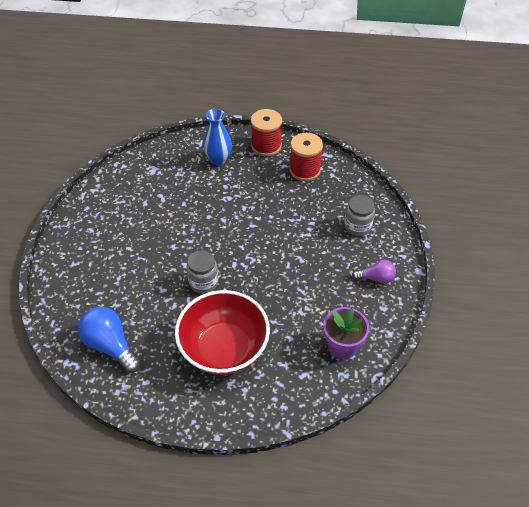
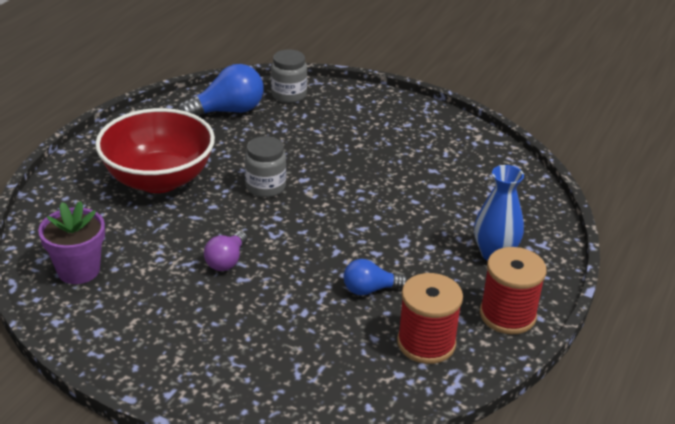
camera: 110 degrees right, 15 degrees down
(277, 201) = (370, 289): none -> blue light bulb
(357, 226) = (264, 362): grey jar -> grey jar (289, 95)
(376, 278) = (153, 343): purple light bulb -> purple light bulb (226, 261)

